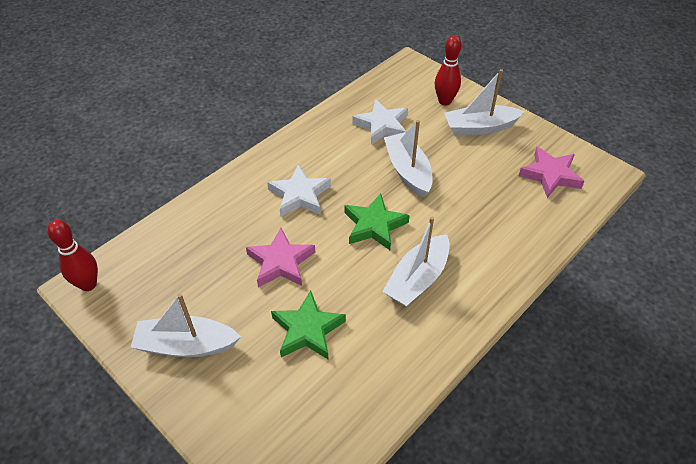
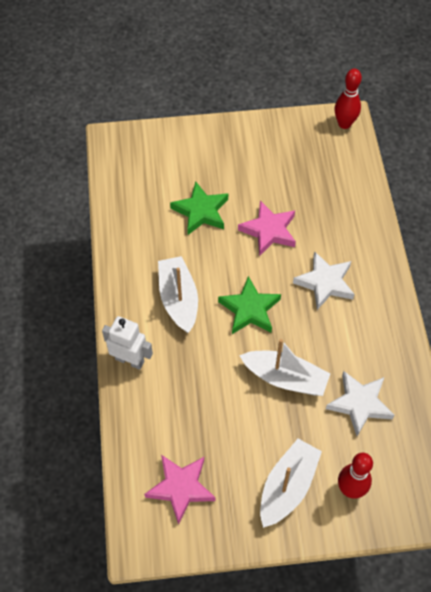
camera: 130 degrees right, 10 degrees up
(186, 345) = (249, 148): white boat -> none
(507, 271) = (130, 360): none -> white robot

